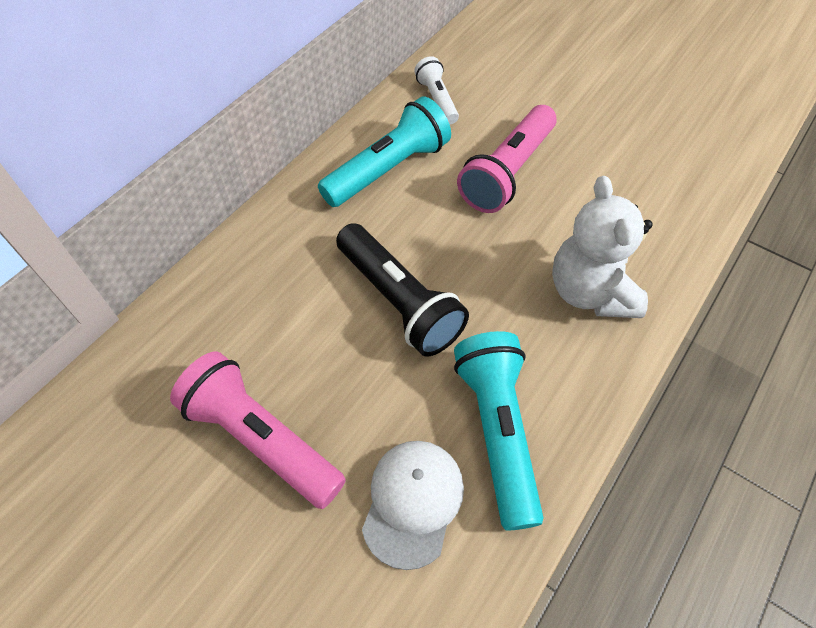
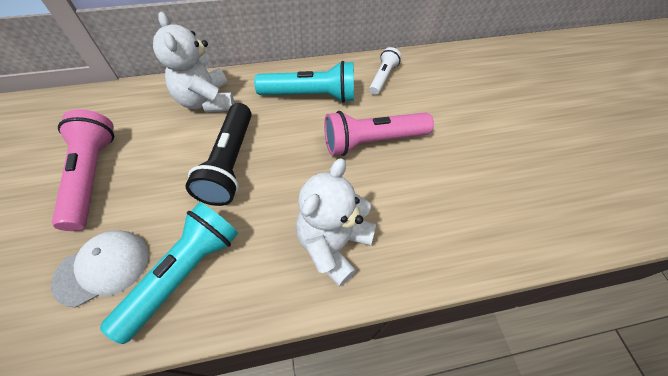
camera: 40 degrees right, 0 degrees up
(278, 259) = (206, 101): none -> white teddy bear

